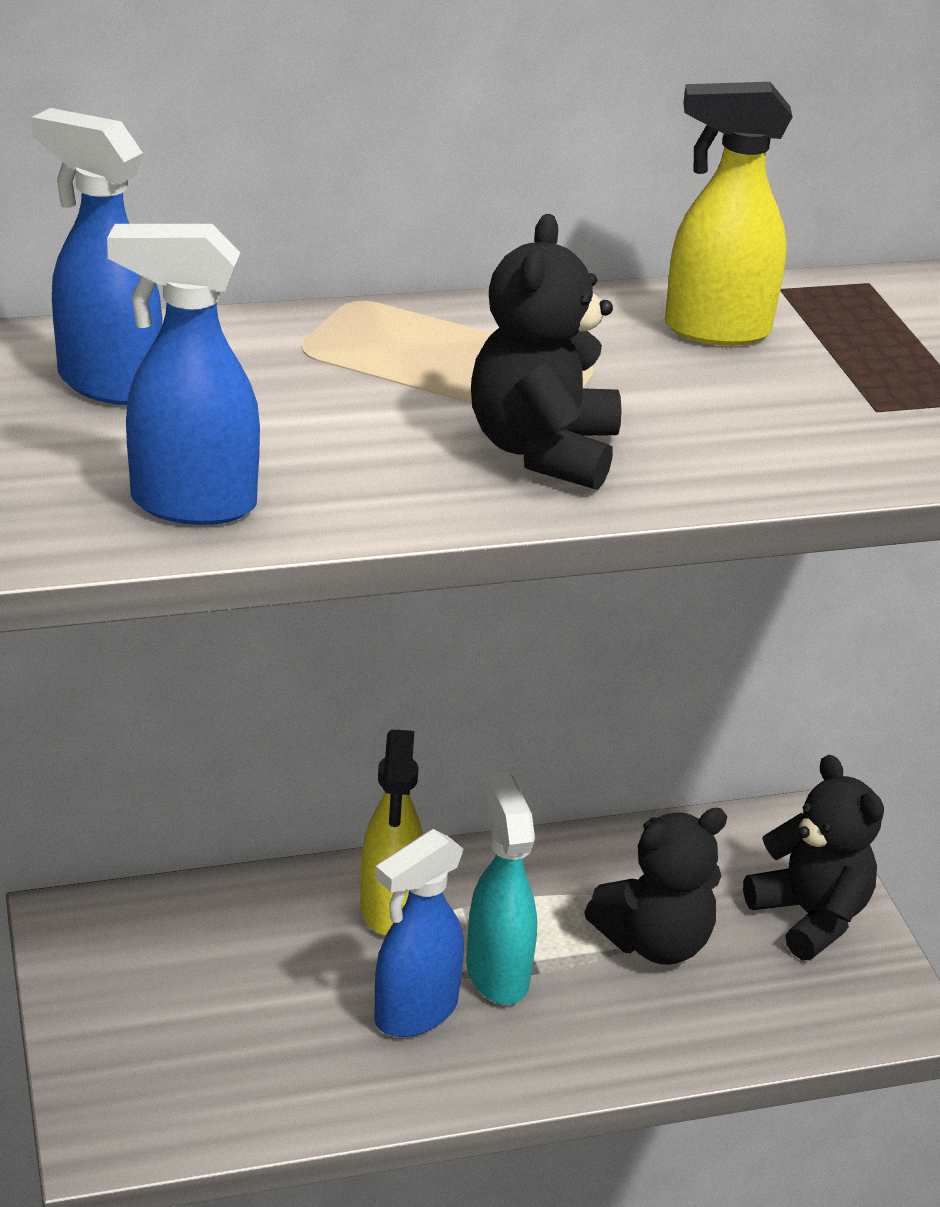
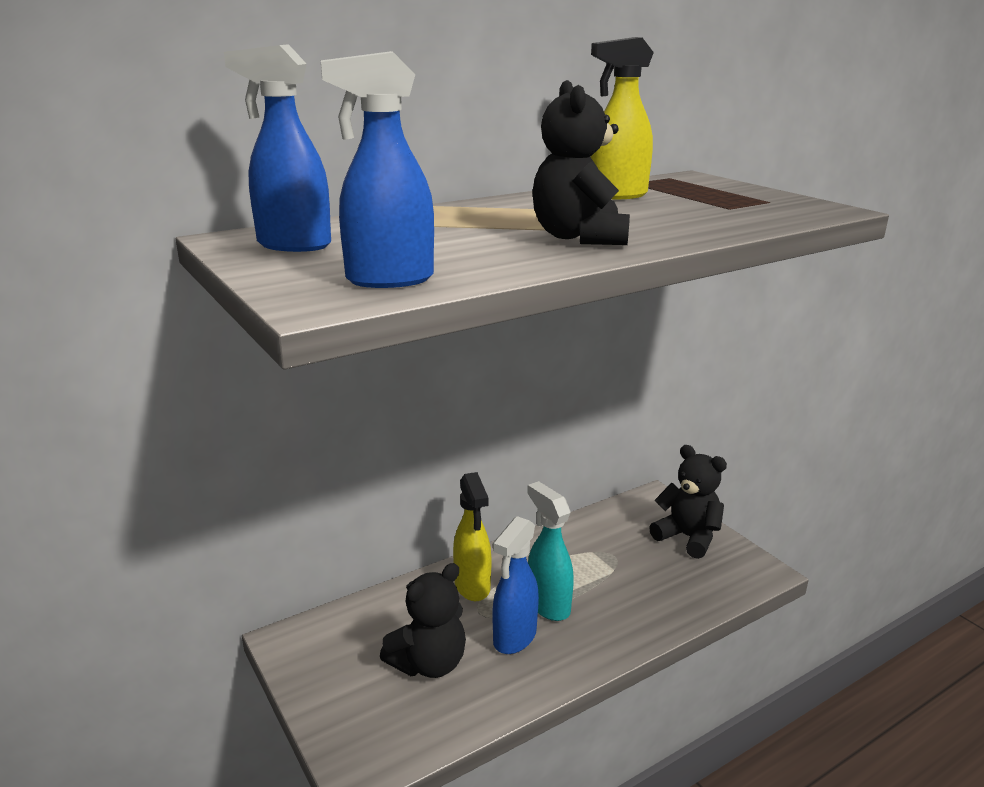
camera: 15 degrees left, 10 degrees down
(655, 941) = (620, 568): black teddy bear -> black teddy bear (429, 663)

